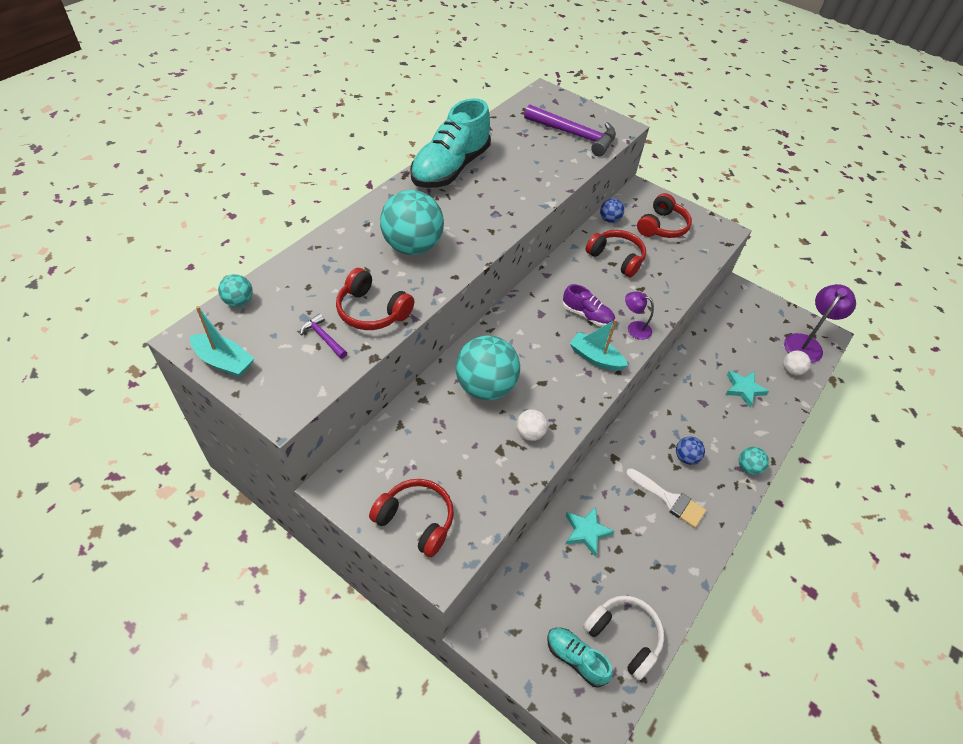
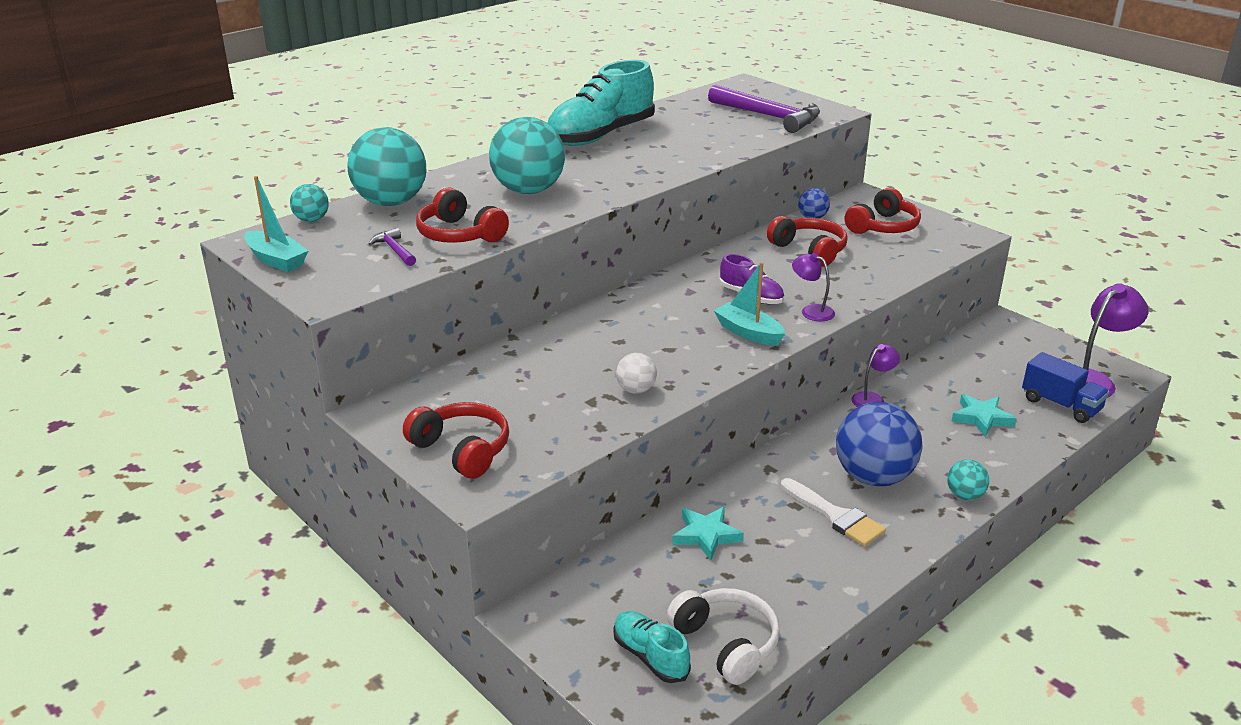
camera: 15 degrees right, 20 degrees down
(485, 387) = (593, 347): turquoise ball -> turquoise ball (391, 202)
(668, 377) = (872, 398): none -> purple lamp
(686, 457) = (873, 477): blue ball -> blue ball, size x2.12
(791, 370) = (1060, 405): white ball -> blue truck

